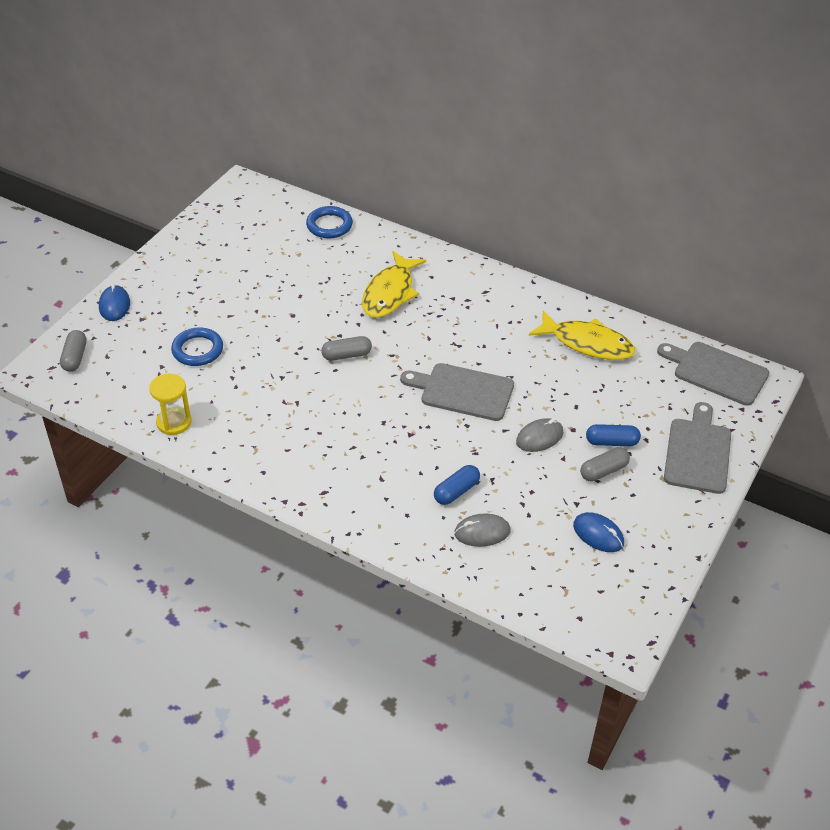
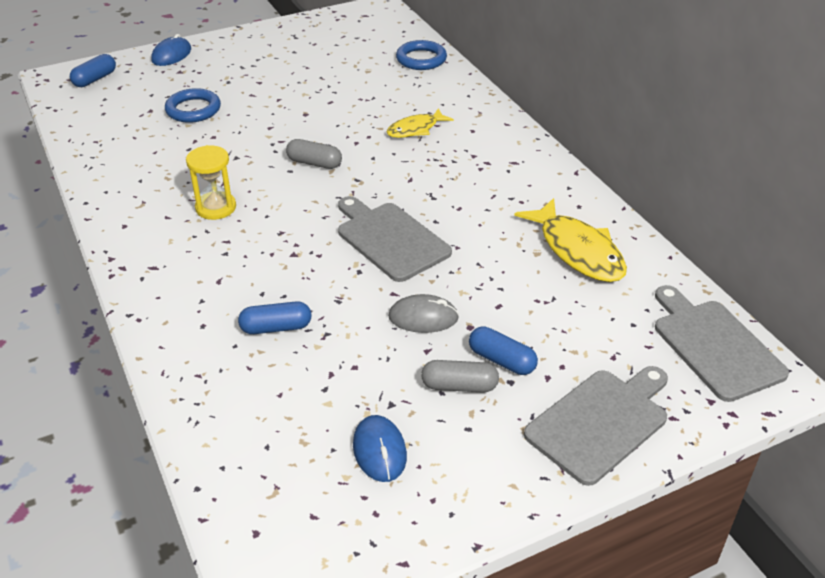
camera: 35 degrees right, 5 degrees down
(75, 357) = (95, 79): grey capsule -> blue capsule
(174, 422) = (105, 155): yellow hourglass -> yellow hourglass (216, 207)
(390, 293) = (415, 129): yellow fish -> yellow fish, size x0.61
(482, 532) = (255, 381): grey mouse -> none

